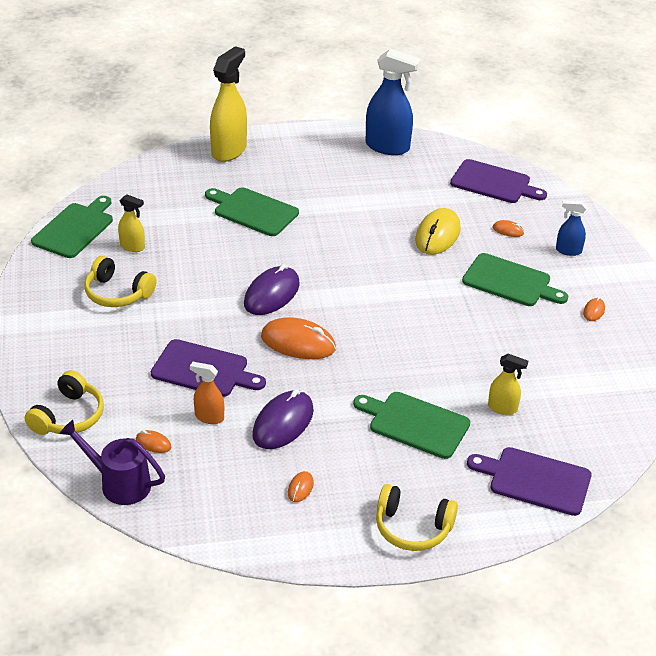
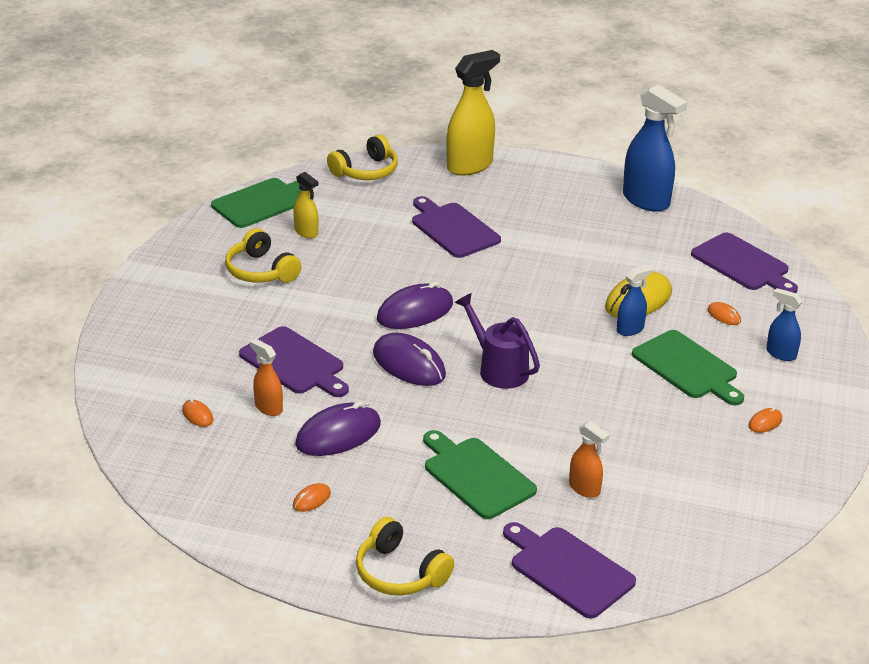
camera: 25 degrees right, 5 degrees down
(69, 416) = (136, 368): yellow headphones -> yellow headphones (366, 171)
(118, 483) = (139, 441): purple watering can -> purple watering can (498, 369)
(253, 211) = (453, 229): green cutting board -> purple cutting board
(298, 342) = (409, 364): orange mouse -> purple mouse
(448, 262) = (630, 329): none -> blue spray bottle
(502, 408) = (584, 489): yellow spray bottle -> orange spray bottle

